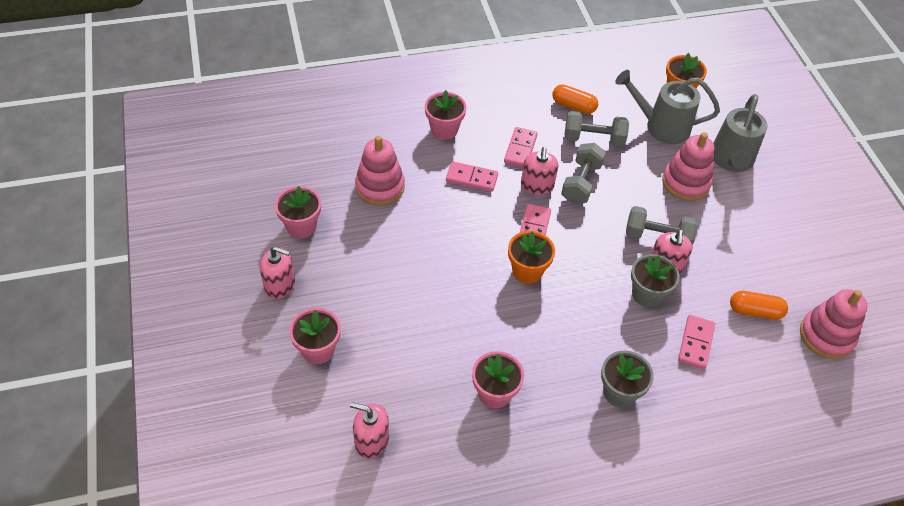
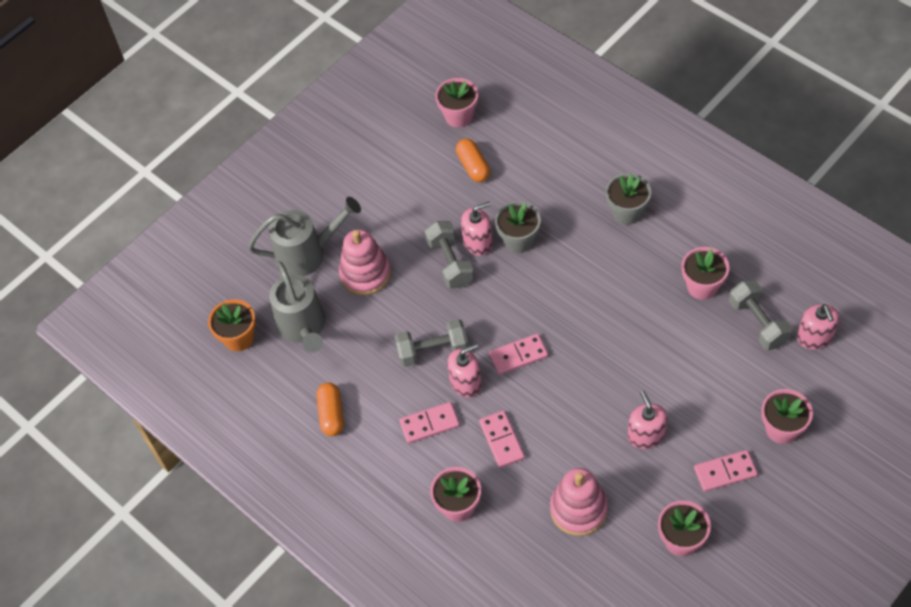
camera: 115 degrees left, 5 degrees up
(280, 285) = (753, 506): pink soap dispenser -> pink soap dispenser (646, 435)
(527, 271) = (569, 333): orange flower pot -> none
(593, 139) = (365, 372): grey dumbbell -> grey dumbbell (758, 323)
(696, 343) = (538, 188): pink domino -> pink domino (725, 472)
(826, 336) = (459, 116): pink stacking toy -> pink flower pot

